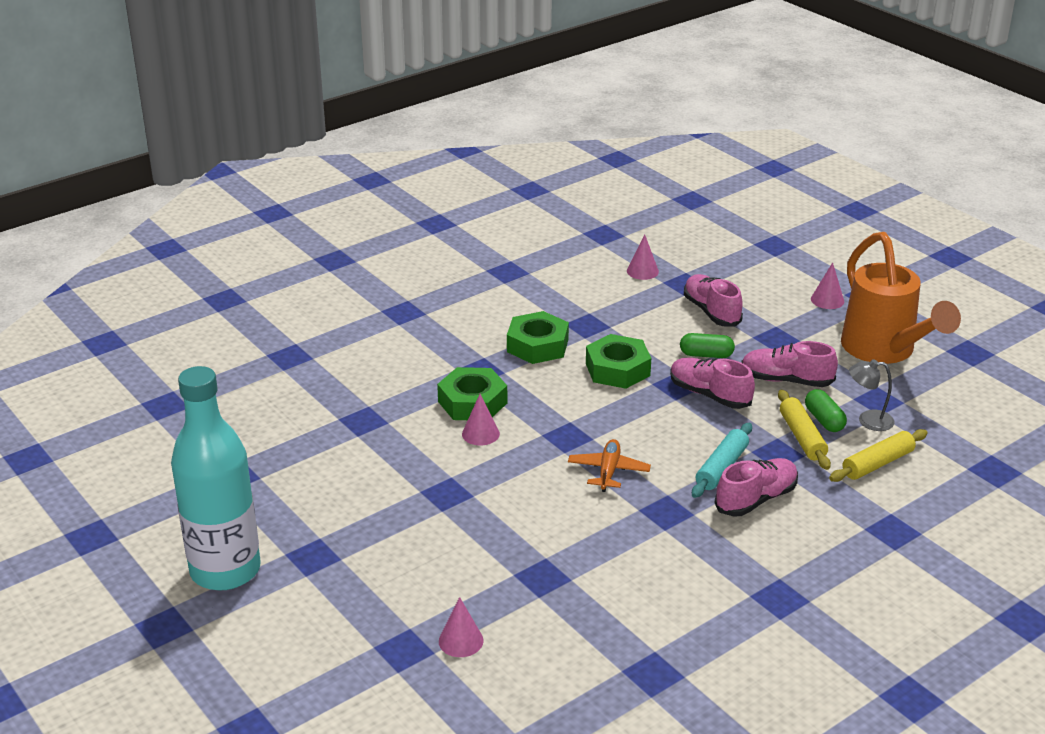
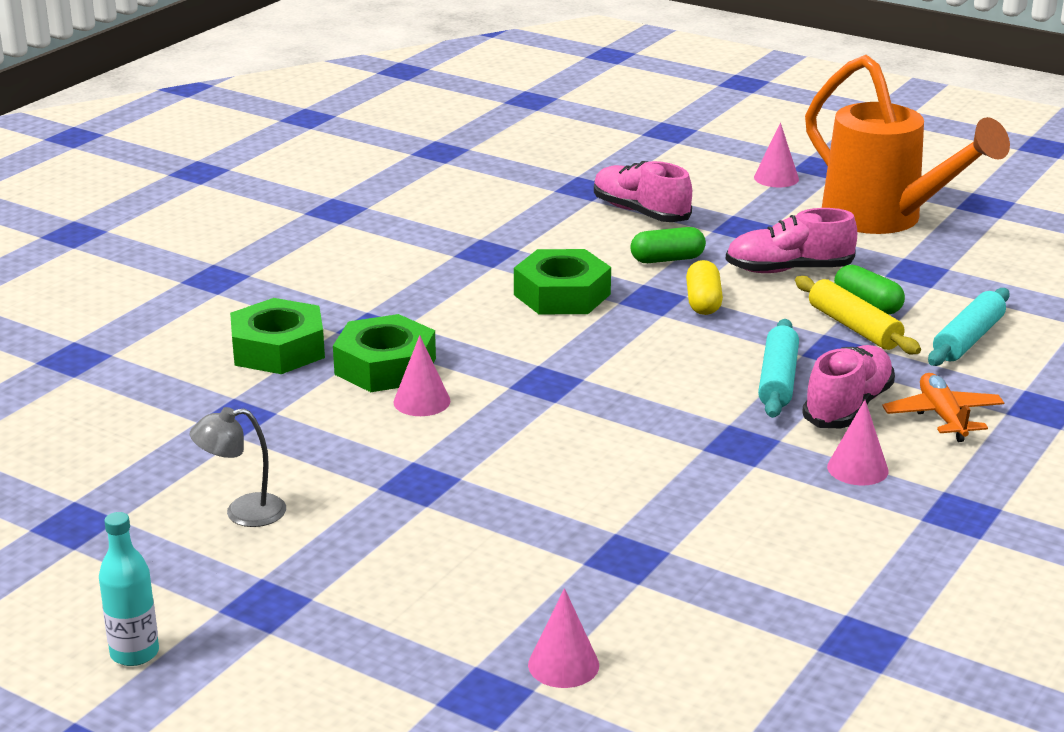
camera: 20 degrees left, 5 degrees down
(225, 570) = (134, 653): turquoise bottle -> turquoise bottle, size x0.41
(537, 345) = (434, 286): green nut -> green nut (278, 349)
(608, 471) = (631, 412): orange plane -> orange plane (942, 416)
(642, 271) = (520, 183): pink cone -> pink cone (857, 468)
(709, 395) = (703, 302): pink shoe -> yellow capsule
(868, 420) = (921, 295): grey lamp -> grey lamp (243, 513)
(877, 463) = (968, 339): yellow rolling pin -> turquoise rolling pin

